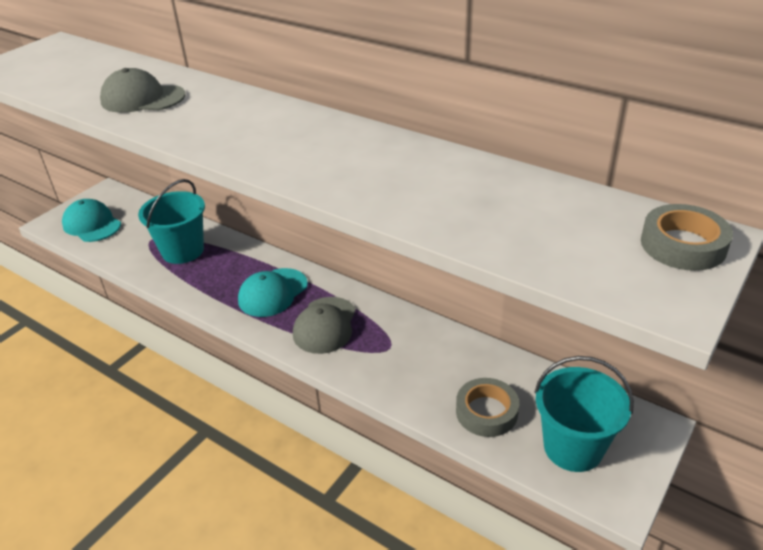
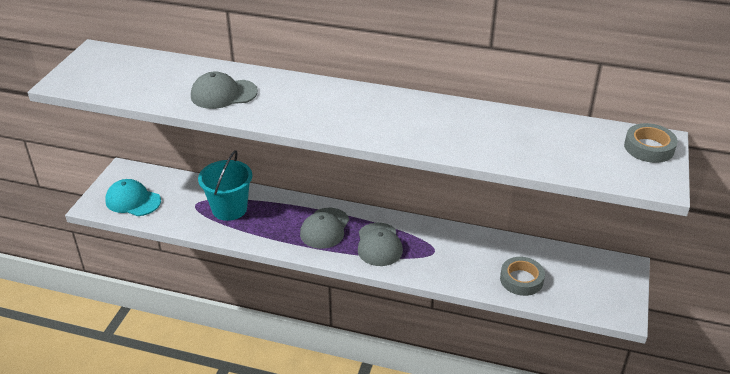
camera: 20 degrees left, 0 degrees up
(273, 293) = (325, 228): turquoise cap -> grey cap
(573, 447) = (584, 289): turquoise bucket -> none

